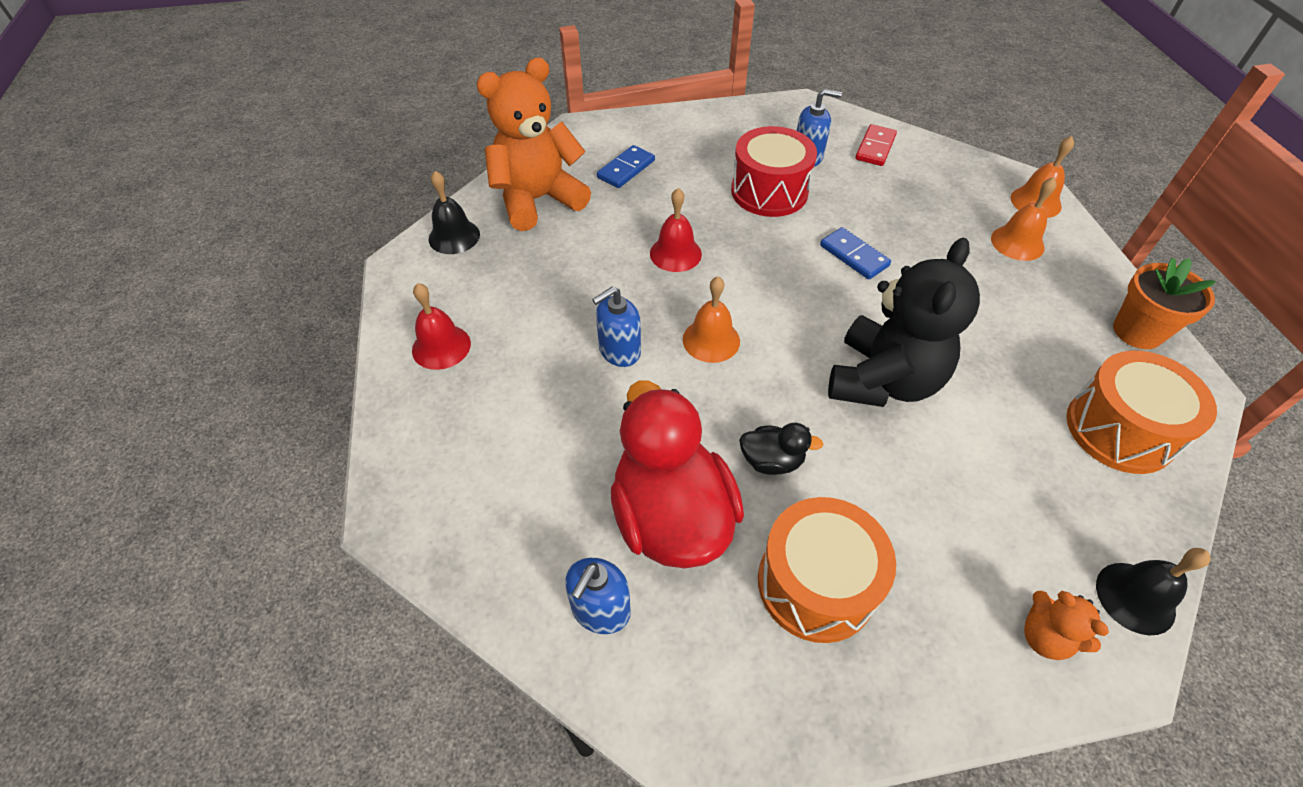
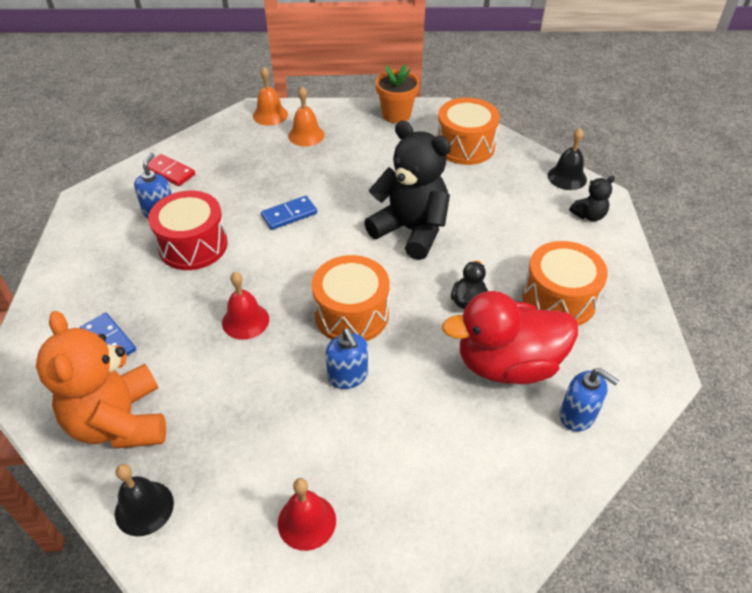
camera: 80 degrees left, 5 degrees down
(711, 340) = (351, 314): orange bell -> orange drum
(1045, 637) = (589, 215): orange teddy bear -> black teddy bear

